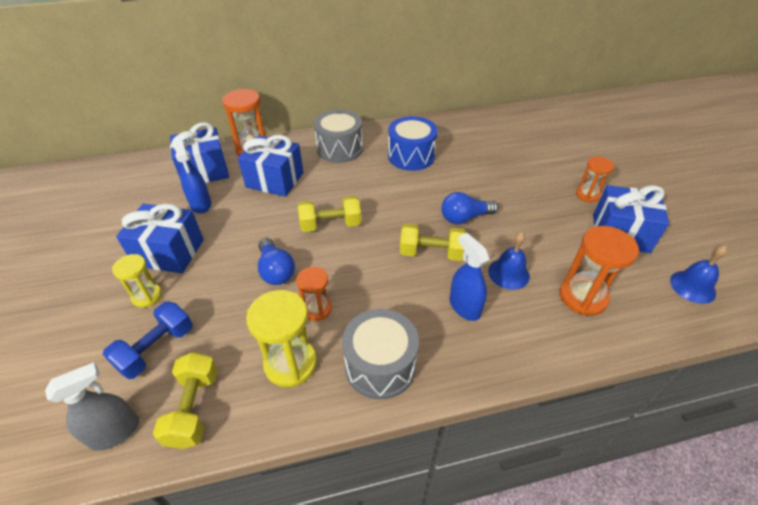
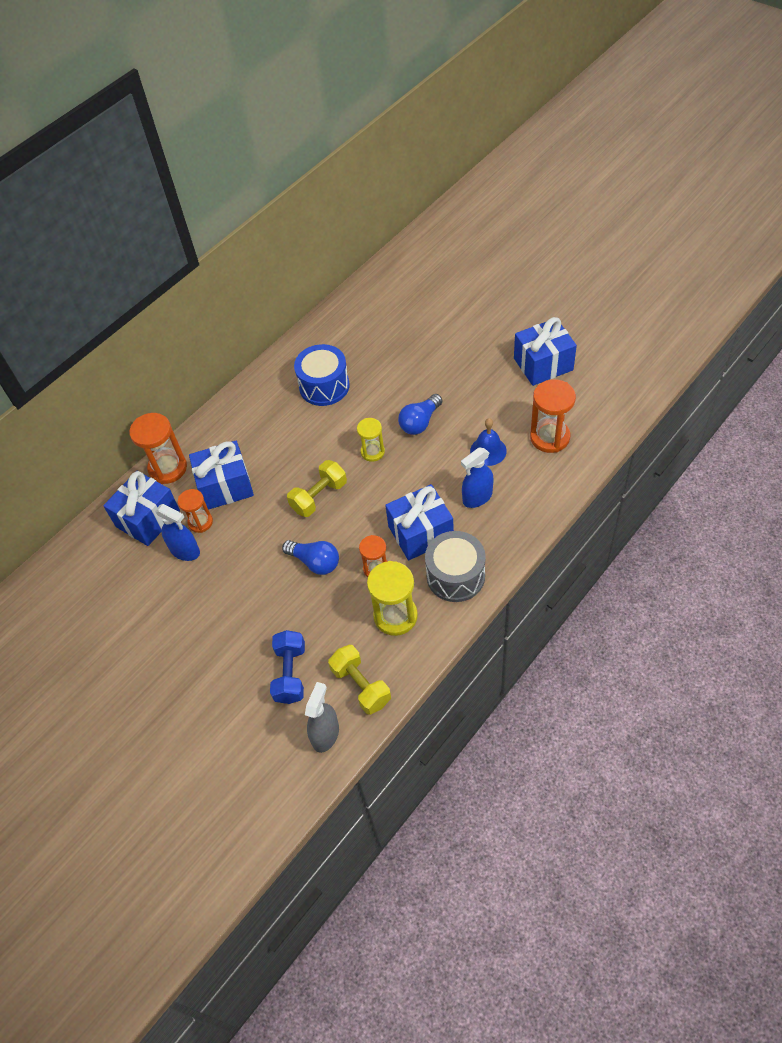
camera: 30 degrees left, 10 degrees up
(147, 296) = (236, 648): yellow hourglass -> yellow hourglass (372, 452)
(169, 252) = (210, 606): blue gift -> blue gift (420, 533)
(339, 149) = (251, 417): grey drum -> none
(431, 253) = (420, 470): yellow dumbbell -> none
(464, 306) = (477, 497): blue spray bottle -> blue spray bottle turned 60 degrees counterclockwise
(587, 195) = (498, 340): orange hourglass -> orange hourglass (200, 522)
(692, 286) = (614, 382): blue bell -> none

